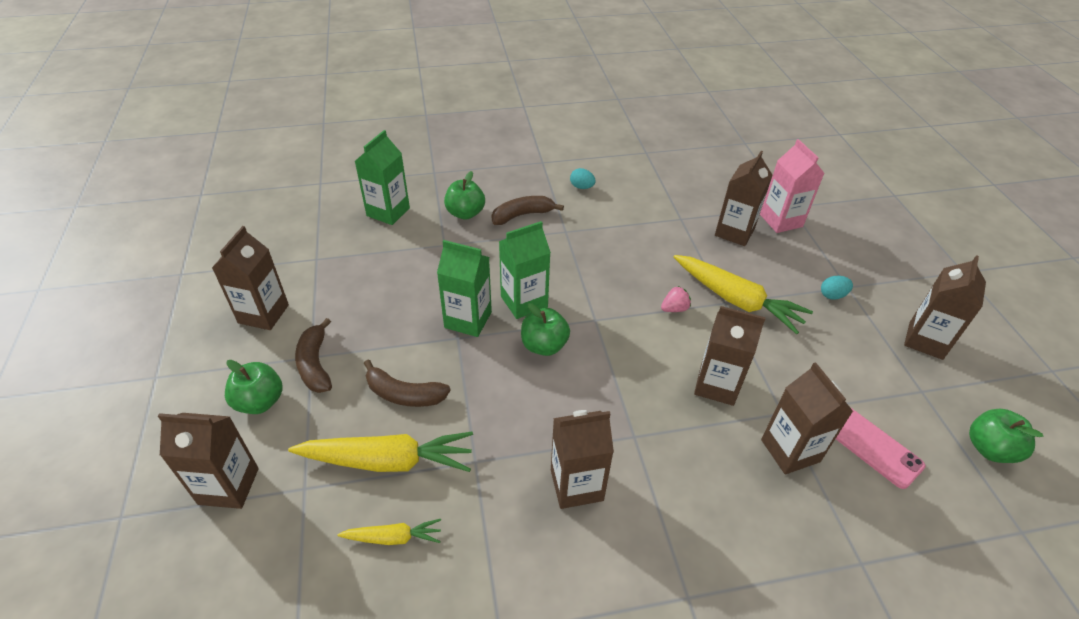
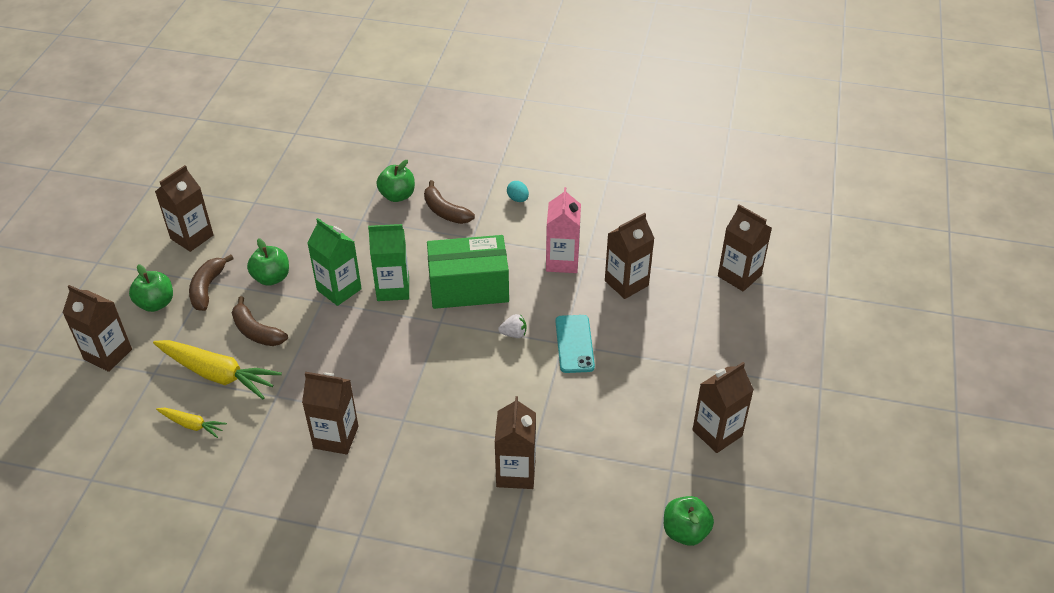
camera: 25 degrees right, 0 degrees up
(388, 212) = (334, 176): green carton -> none
(522, 215) = (445, 211): brown banana -> brown banana turned 135 degrees counterclockwise
(544, 345) = (384, 329): green apple -> green apple (271, 278)
(597, 278) = (468, 287): none -> green box
(674, 309) = (514, 334): pink strawberry -> white strawberry
(716, 385) = (498, 405): brown carton -> brown carton (739, 276)
(736, 300) = (574, 344): yellow carrot -> turquoise phone
(781, 220) = (682, 285): pink carton -> pink carton (562, 261)
(832, 295) = (667, 368): turquoise egg -> none
(872, 446) = (586, 494): pink phone -> none

